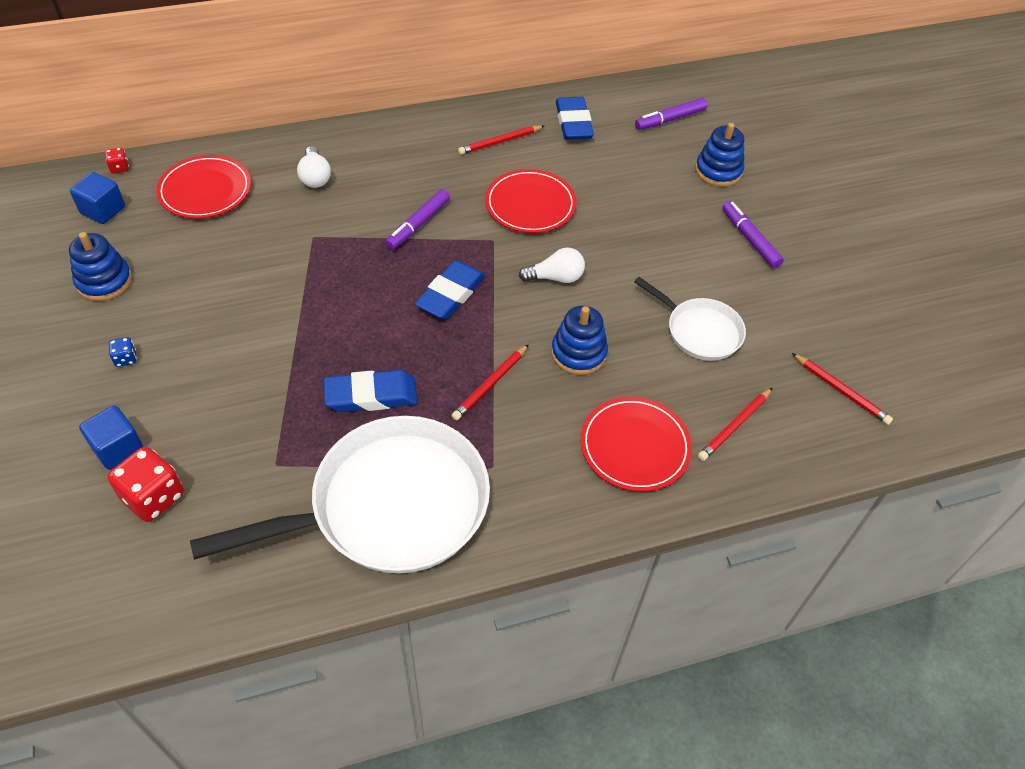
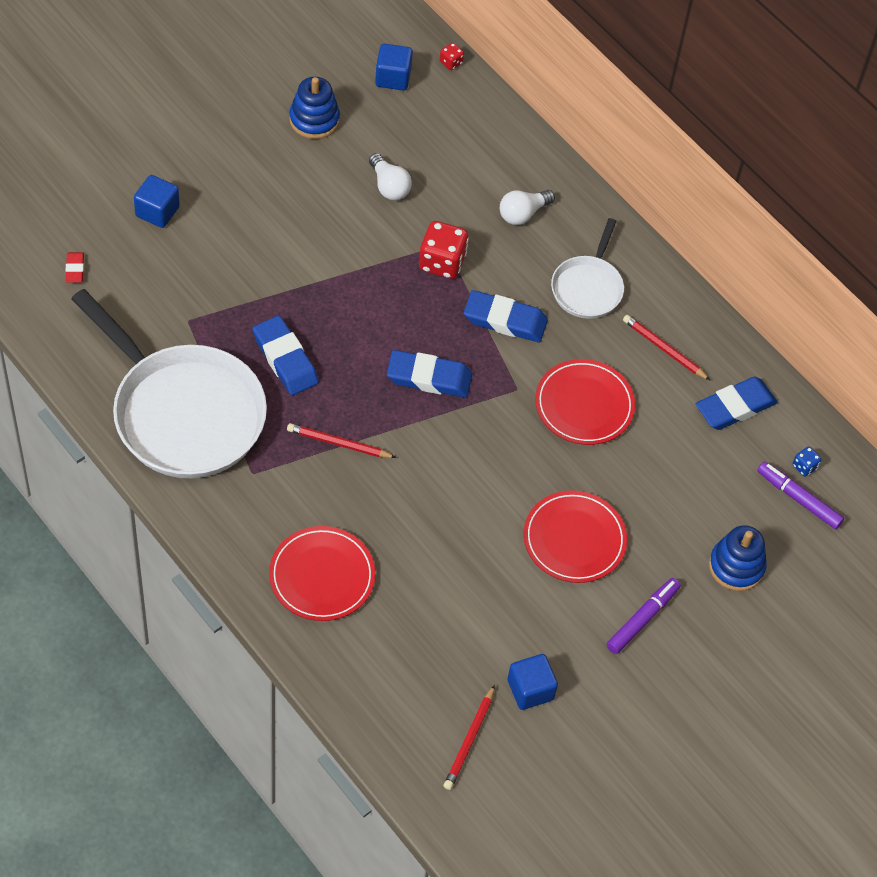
camera: 65 degrees right, 5 degrees up
(126, 359) = (242, 174): blue dice -> blue dice (804, 467)
(139, 555) = (75, 269): none -> red eraser
(153, 497) = (125, 255): red dice -> red dice (442, 262)
(205, 190) = (458, 138): red plate -> red plate (574, 539)
(418, 224) = (505, 320): purple marker -> blue eraser
(555, 277) = (494, 456): white light bulb -> white light bulb (389, 186)
(578, 353) = (408, 503): blue stacking toy -> none
(699, 331) = (486, 599): white pan -> white pan (587, 287)
(734, 426) = (382, 653): red pencil -> none
(799, 332) = (530, 690): none -> blue cube

